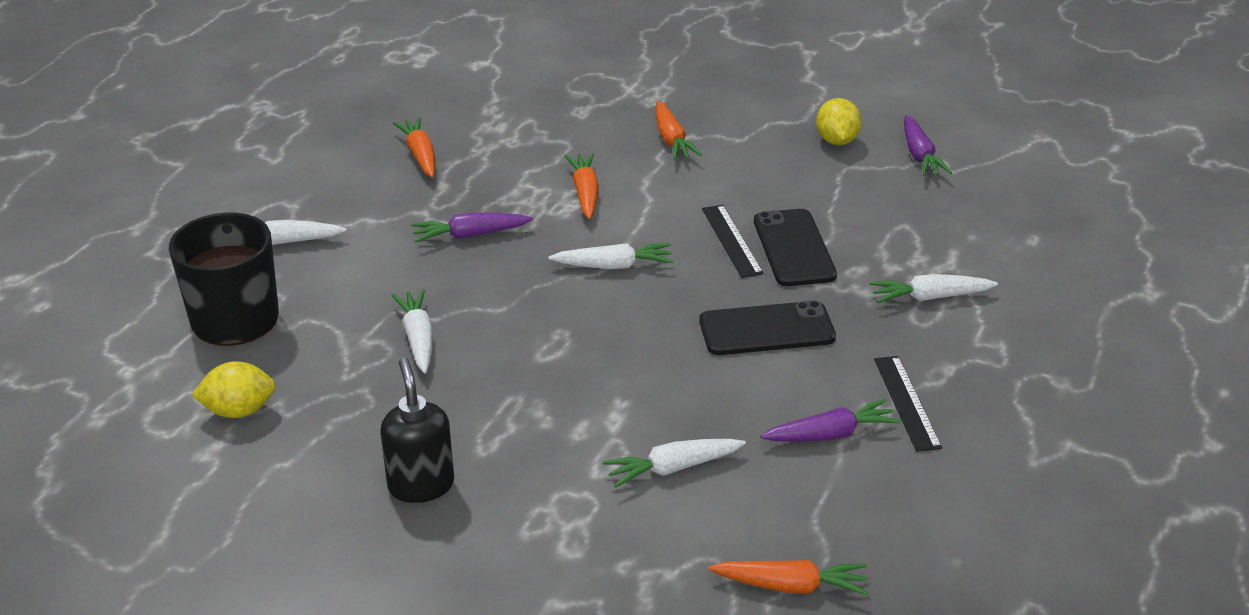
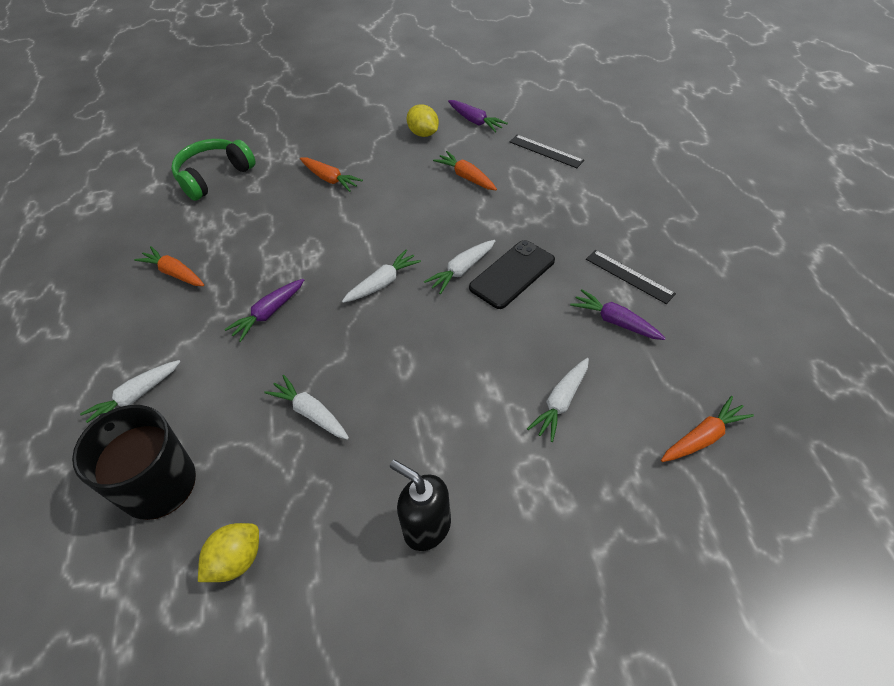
camera: 35 degrees left, 15 degrees up
(551, 82) = (214, 176): none -> green headphones
(585, 193) = (314, 242): orange carrot -> orange carrot (466, 177)
(732, 240) = (433, 227): black ruler -> black ruler (546, 151)
(794, 248) = (471, 213): black phone -> none
(830, 434) = (615, 321): purple carrot -> purple carrot turned 90 degrees counterclockwise
(930, 297) = (571, 204): white carrot -> white carrot (462, 270)

